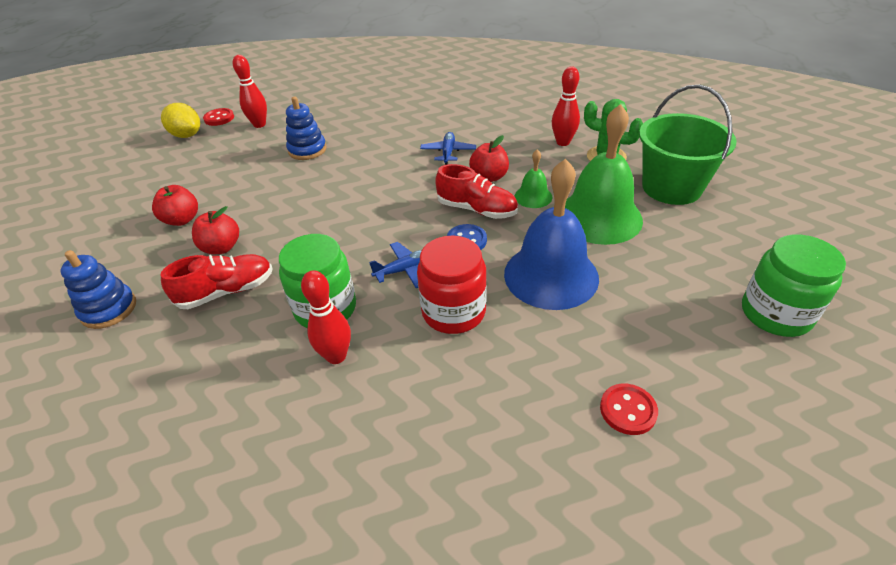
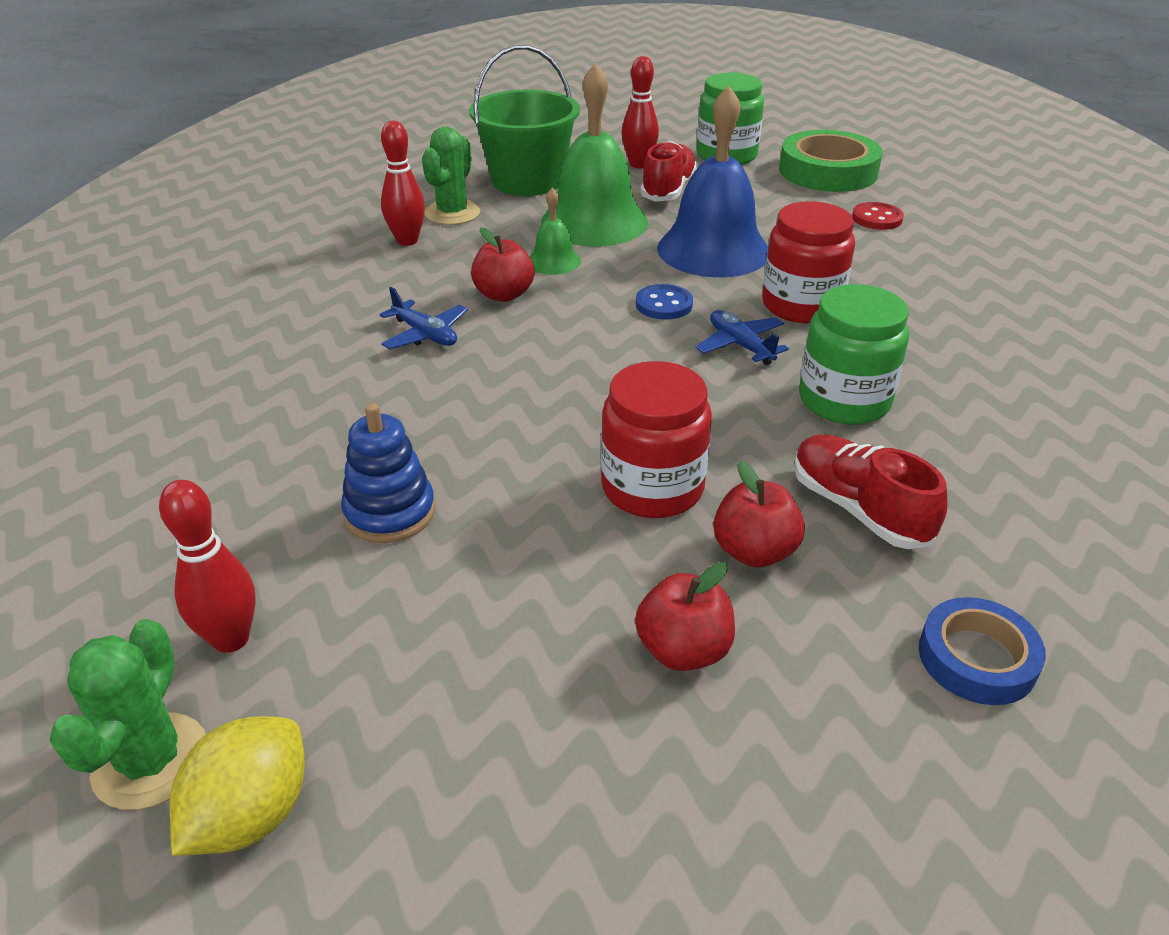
camera: 100 degrees left, 5 degrees down
(109, 309) = (977, 658): blue stacking toy -> blue tape
(219, 118) = (151, 761): red button -> green cactus
(284, 220) = (652, 488): none -> red jar
(336, 356) = (917, 378): red bowling pin -> red bowling pin (638, 164)
(448, 152) = (425, 334): blue plane -> blue plane turned 135 degrees counterclockwise
(477, 209) = (590, 300): red shoe -> red shoe (668, 189)
(758, 397) = (828, 171): none -> green tape

